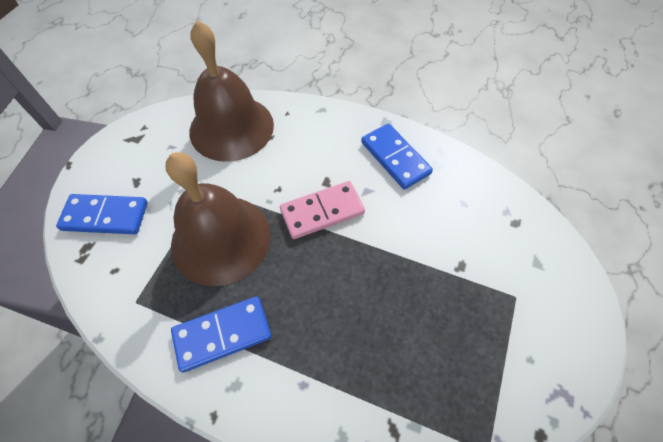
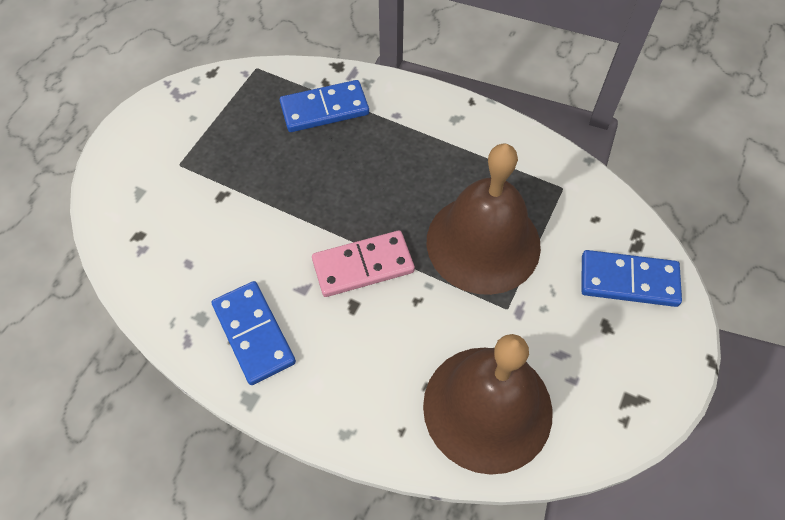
camera: 175 degrees left, 0 degrees up
(222, 334) = (470, 155): blue domino -> blue domino (324, 109)

